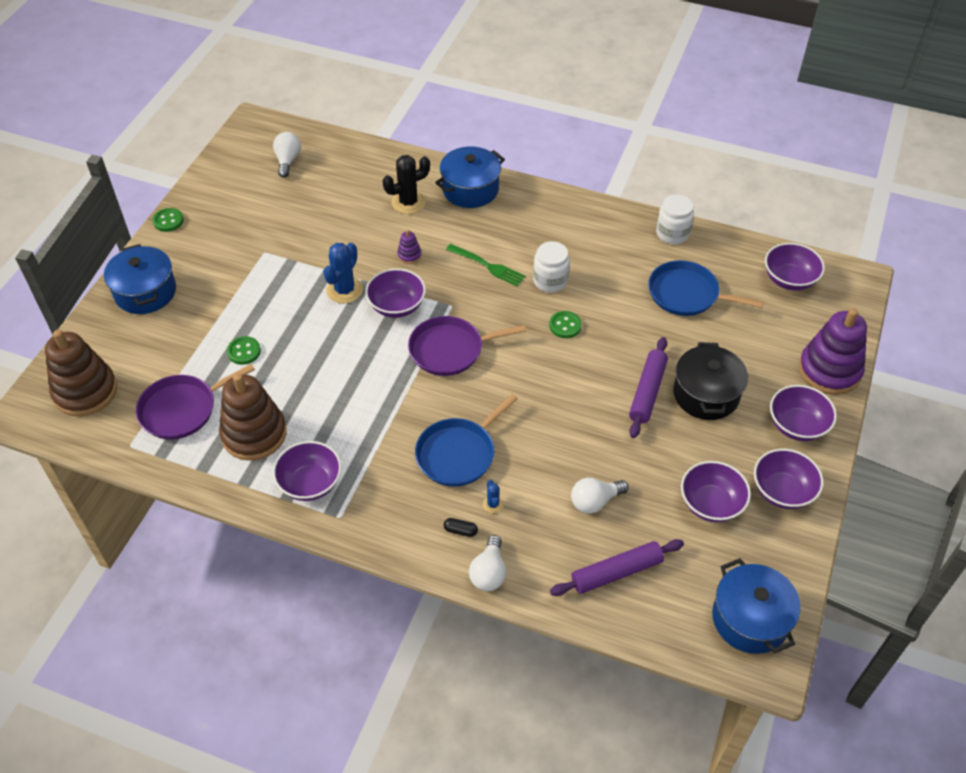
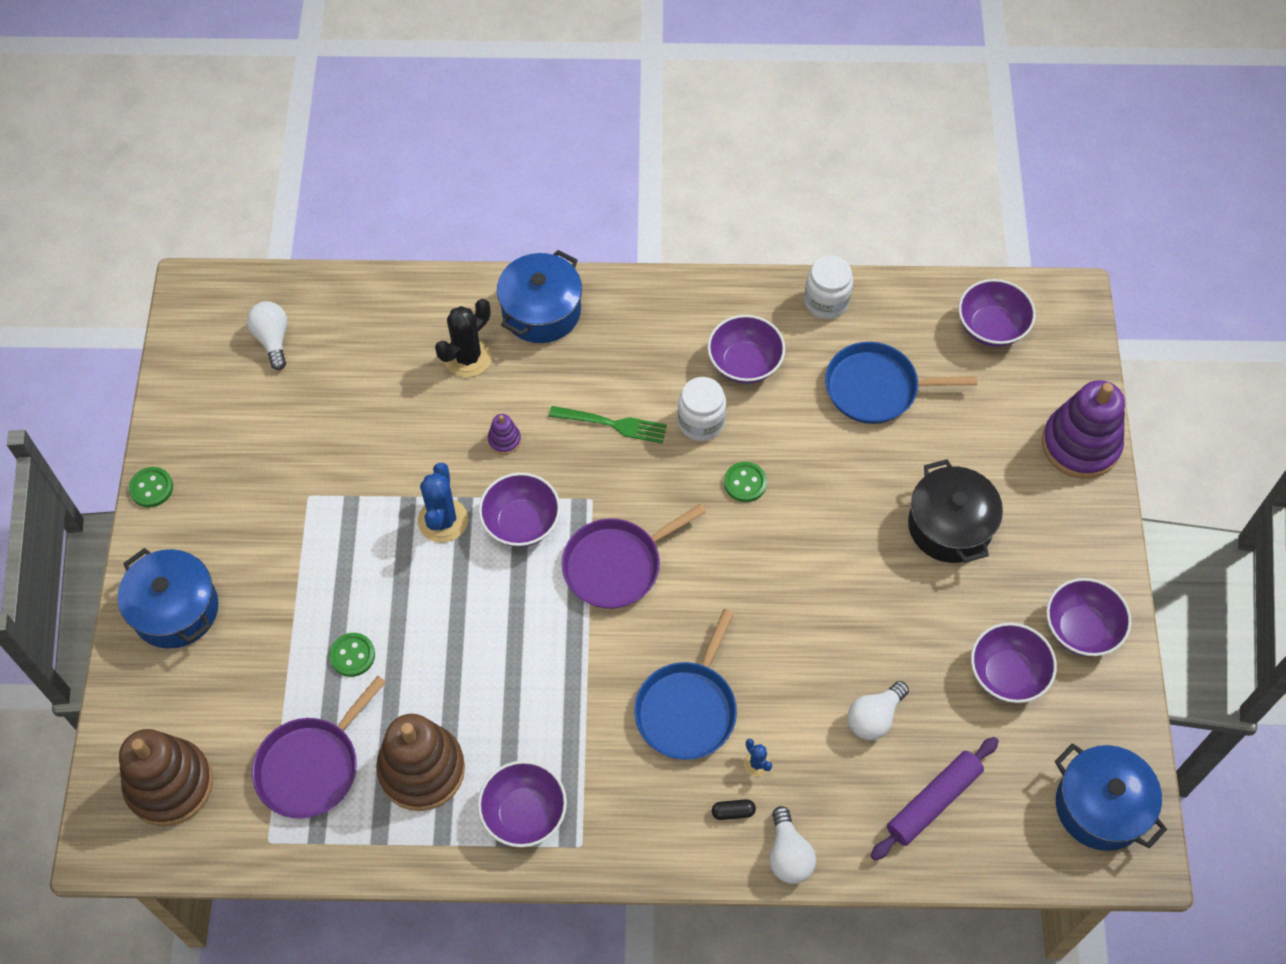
camera: 20 degrees left, 10 degrees up
(647, 392) = (880, 546): purple rolling pin -> none
(797, 426) = (1068, 534): purple bowl -> purple bowl (744, 363)

